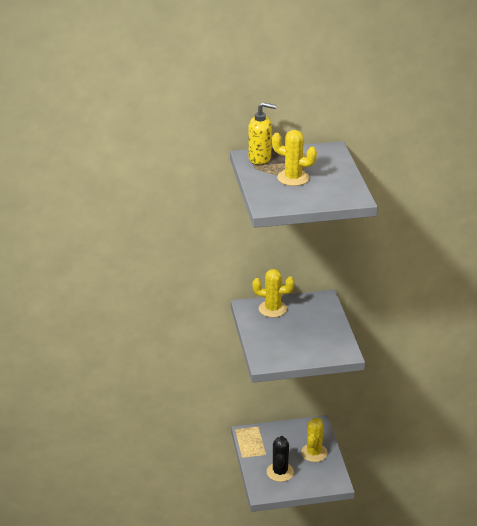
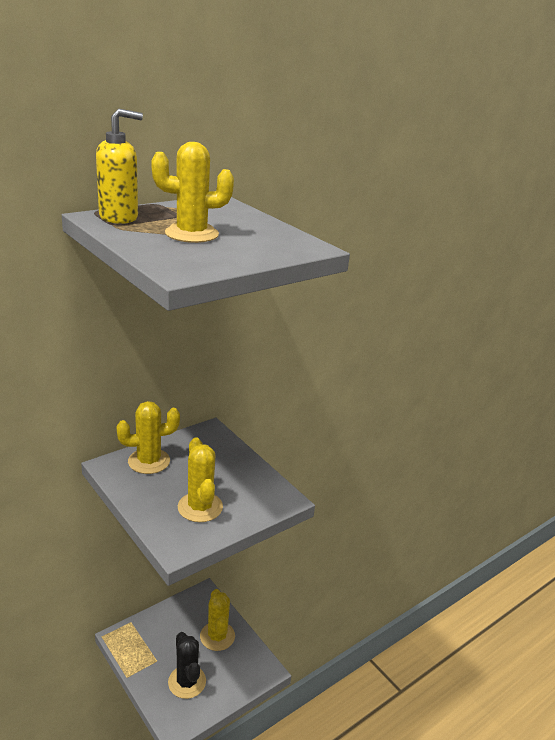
camera: 30 degrees left, 5 degrees down
(289, 344) = (200, 507): none -> yellow cactus

